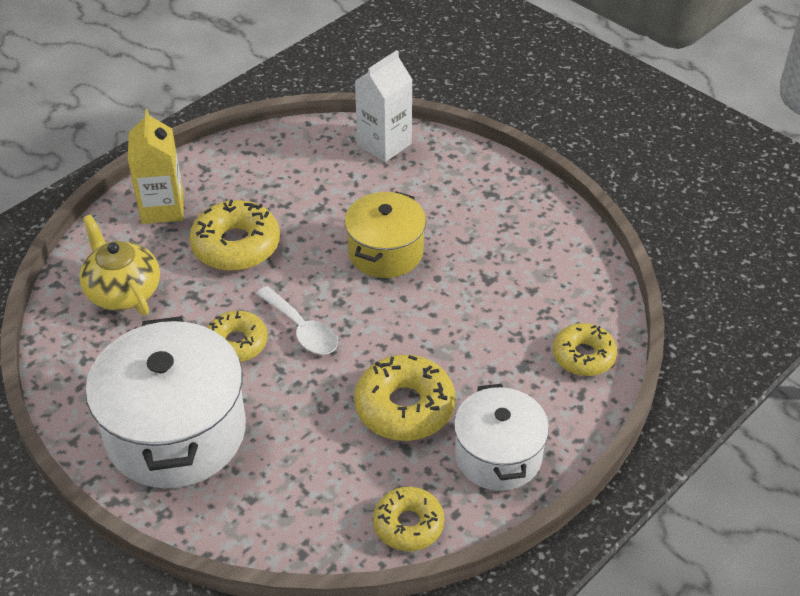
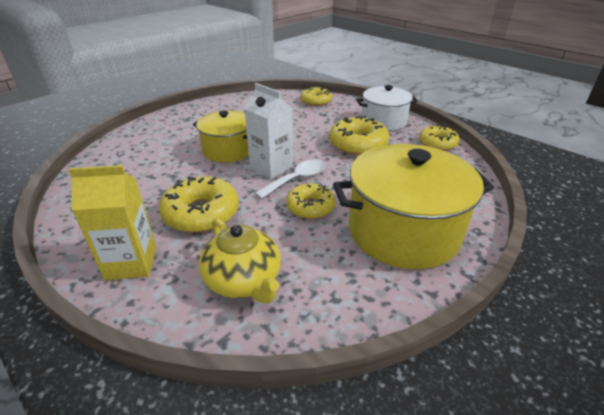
camera: 90 degrees left, 10 degrees down
(123, 291) = (244, 280): yellow teapot -> yellow teapot turned 90 degrees counterclockwise
(176, 432) = (403, 231): white pot -> yellow pot
(384, 144) = (116, 151): white carton -> white carton (271, 167)

